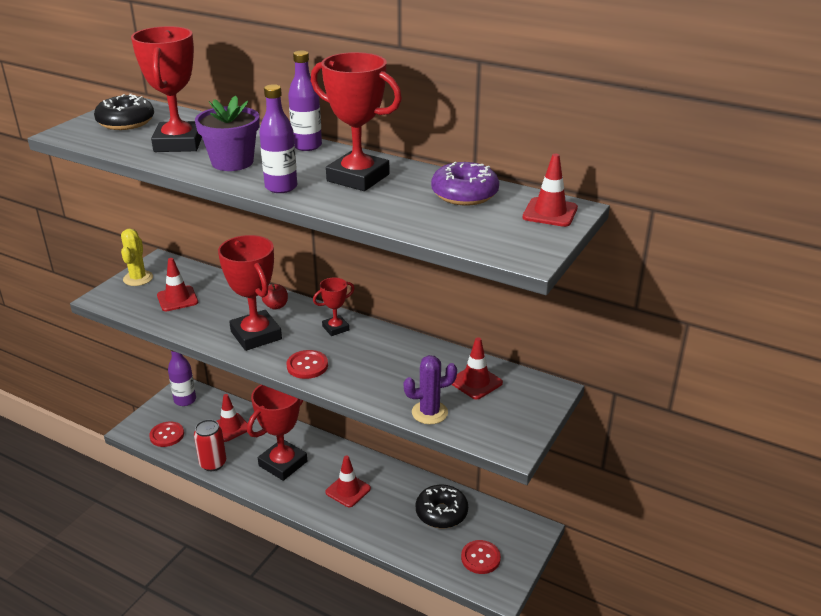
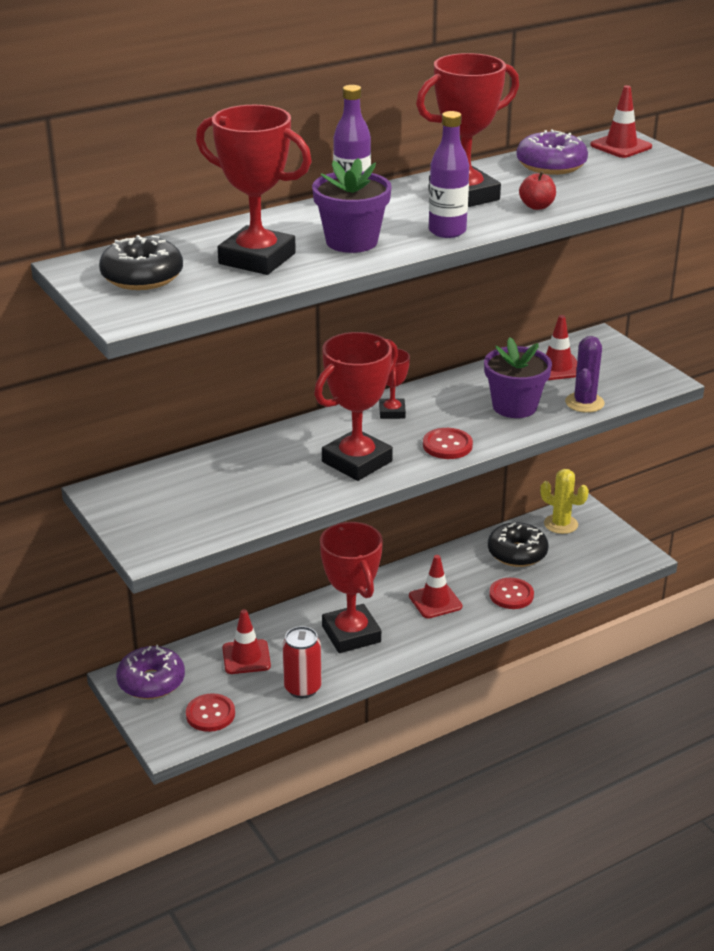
camera: 60 degrees left, 0 degrees up
(138, 278) = (130, 515): yellow cactus -> yellow cactus (561, 524)
(177, 299) = (217, 496): red traffic cone -> none
(185, 400) = (151, 682): purple bottle -> purple donut
(256, 335) = (357, 461): red trophy -> red trophy turned 45 degrees counterclockwise
(276, 306) = (307, 436): red apple -> red apple (537, 206)
(392, 379) = (514, 406): none -> purple flower pot
(480, 558) = (593, 552): red button -> red button (511, 595)

